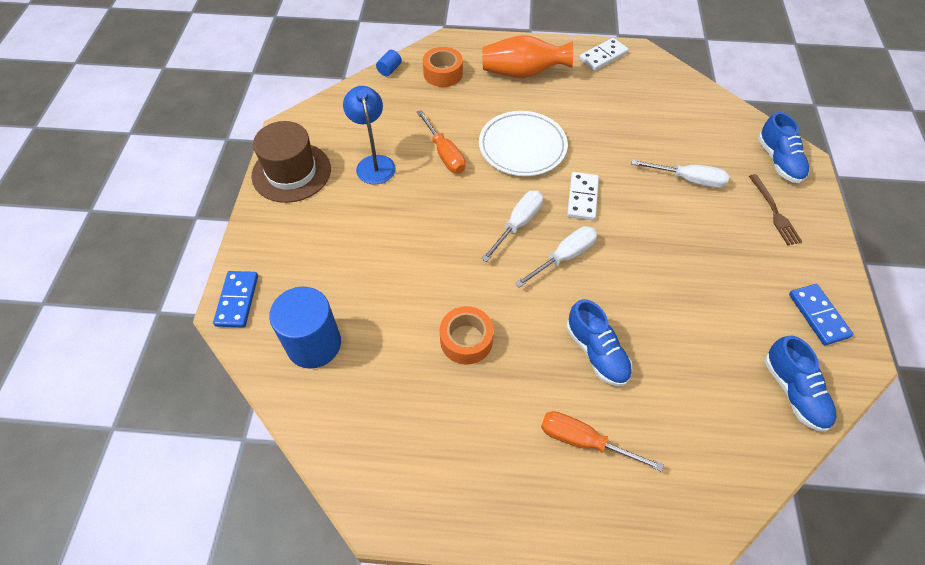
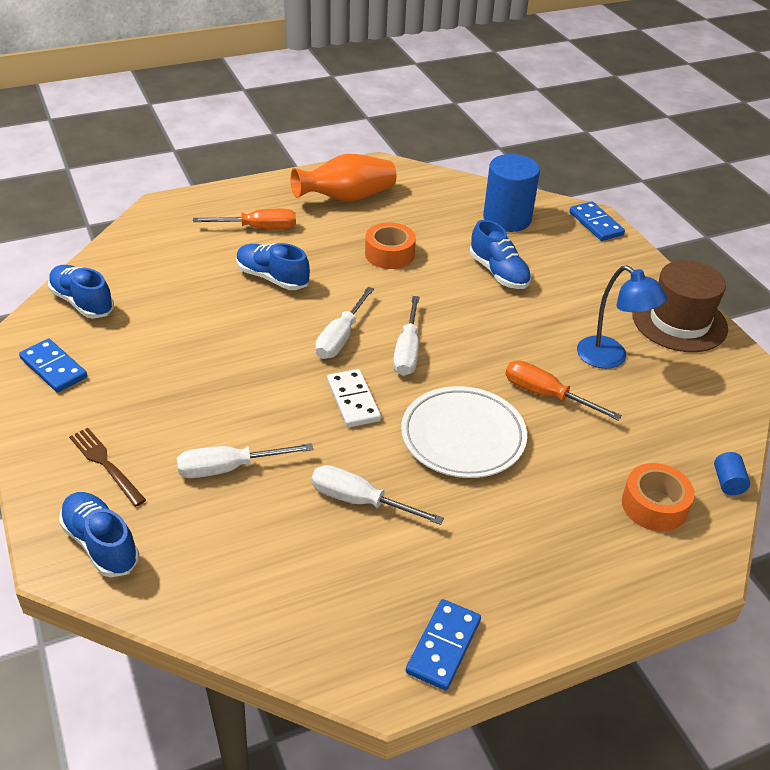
camera: 150 degrees right, 15 degrees down
(384, 275) = (498, 273): none -> blue shoe
(523, 73) = (546, 554): orange vase -> orange vase (346, 198)
(603, 56) = (443, 646): white domino -> blue domino
(611, 132) = (360, 501): none -> white screwdriver

